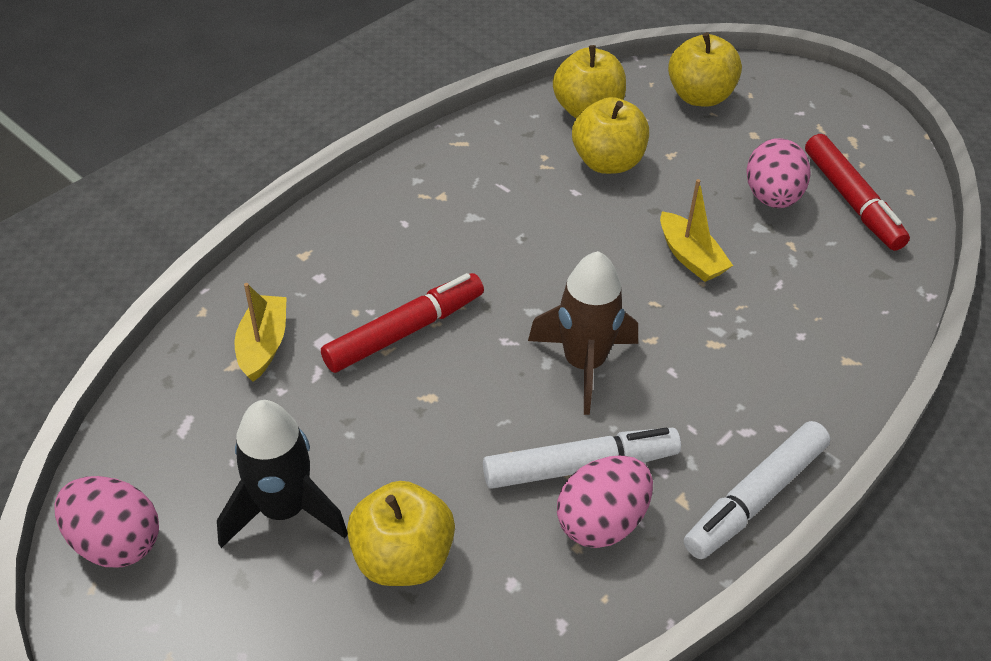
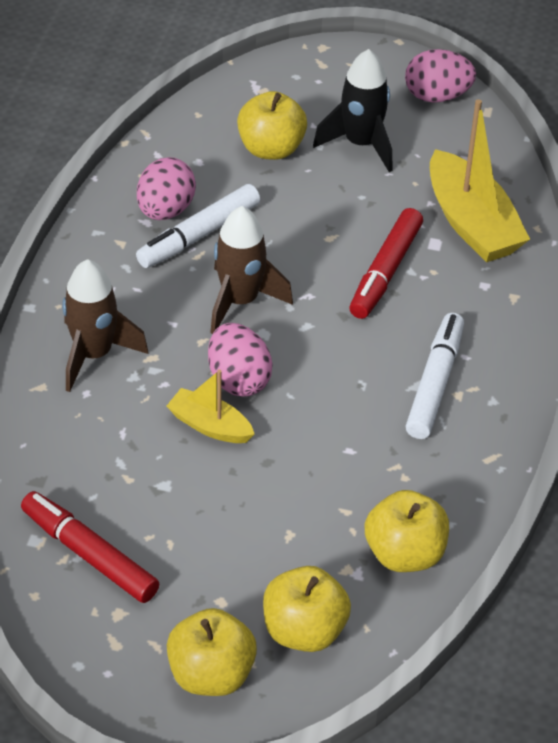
camera: 150 degrees right, 0 degrees up
(263, 345) = (471, 223): yellow boat -> yellow boat, size x1.80
(607, 162) = (342, 496): yellow apple -> yellow apple (211, 674)
(755, 498) = (73, 261): white marker -> white marker (435, 383)
(772, 198) = (167, 523): pink egg -> pink egg (238, 380)
(776, 371) = (94, 354): none -> brown rocket

